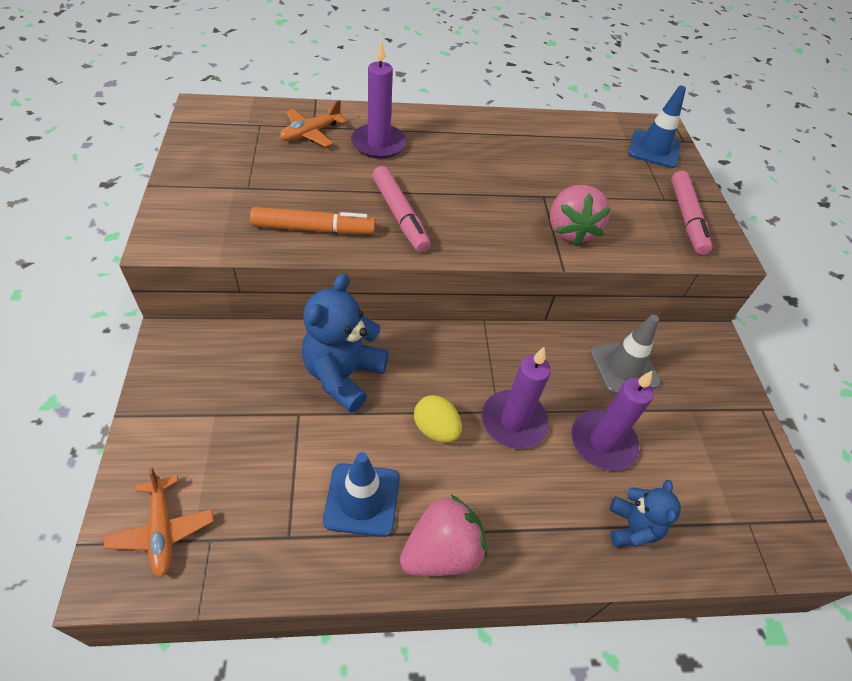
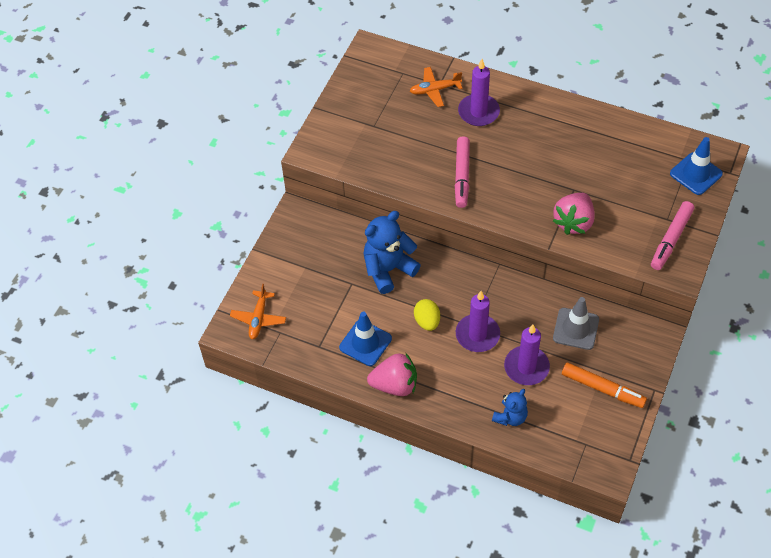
camera: 35 degrees right, 5 degrees up
(313, 229) = (401, 170): orange marker -> orange marker (602, 388)

